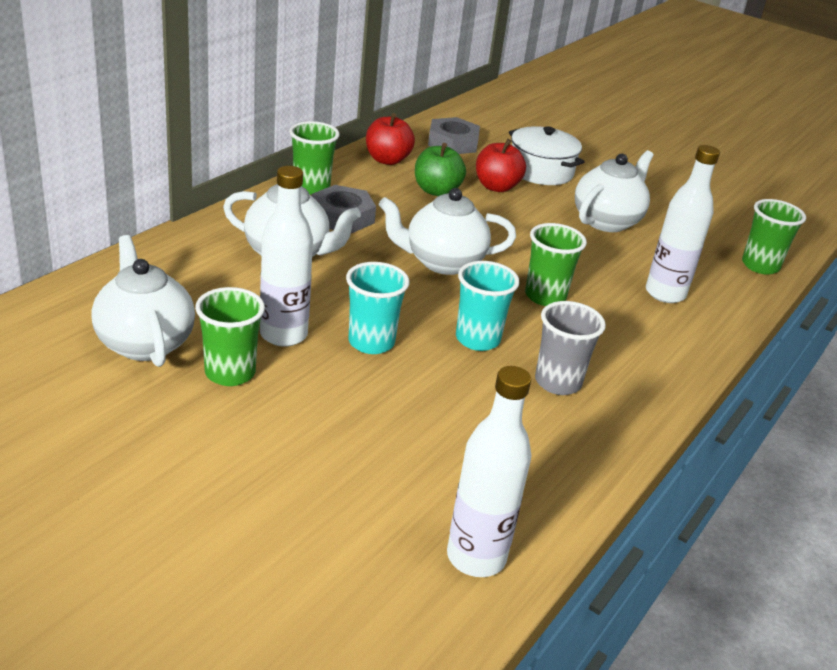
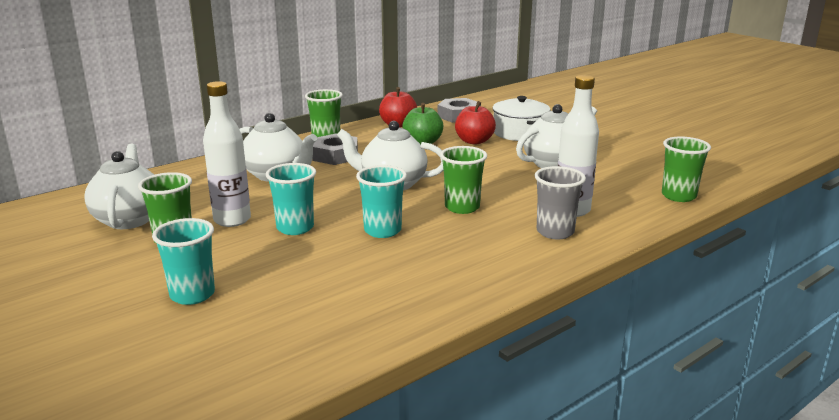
camera: 20 degrees right, 10 degrees down
(317, 460) = (192, 295): none -> turquoise cup
(476, 557) = (265, 368): white bottle -> none
(557, 382) = (429, 261): grey cup -> grey cup (555, 232)

